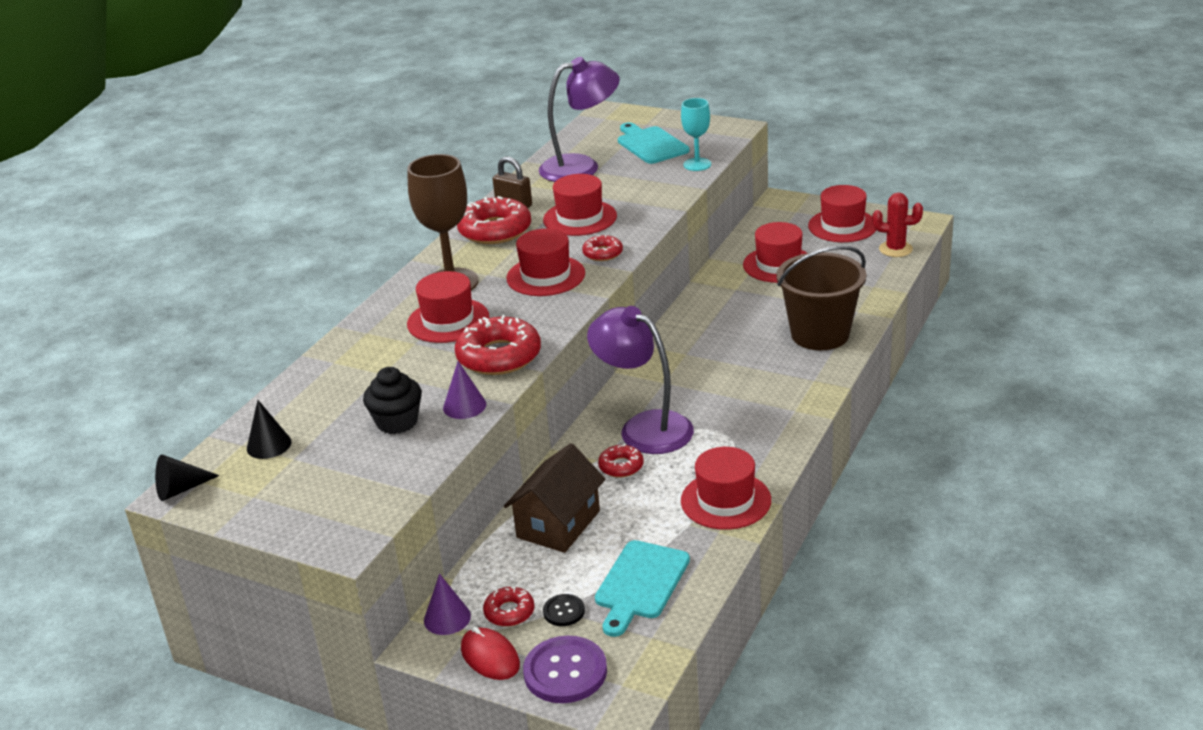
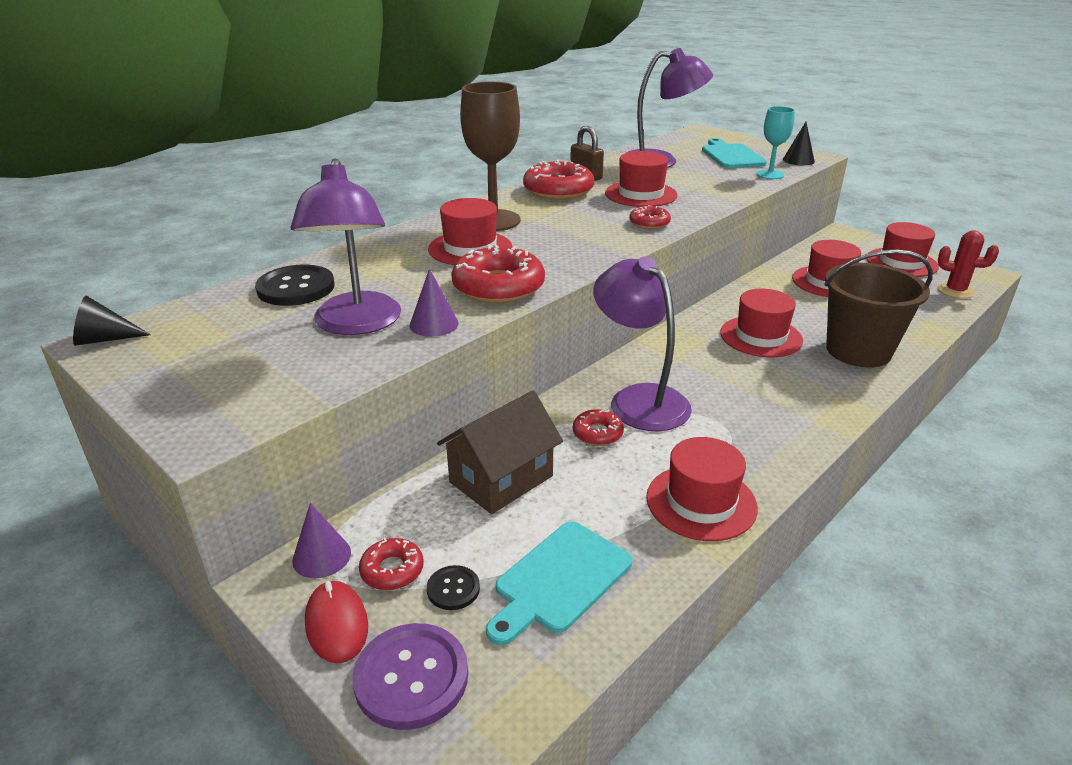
camera: 15 degrees right, 0 degrees up
(269, 445) = (221, 318): black cone -> black cone (798, 160)
(313, 400) = (296, 288): none -> black button
(397, 422) = (356, 324): black cupcake -> purple lamp
(545, 276) = (584, 231): red hat -> red hat (761, 336)

